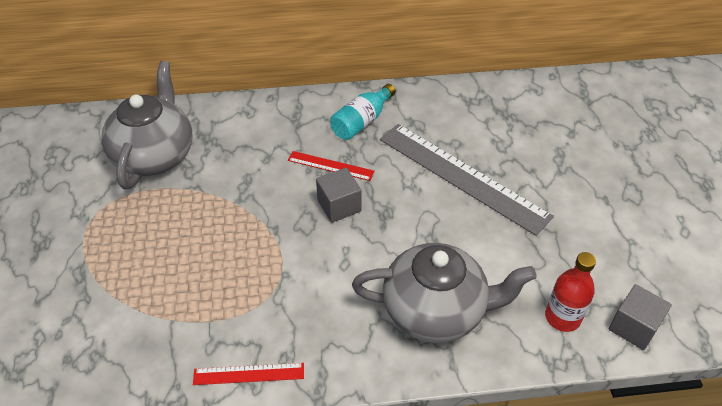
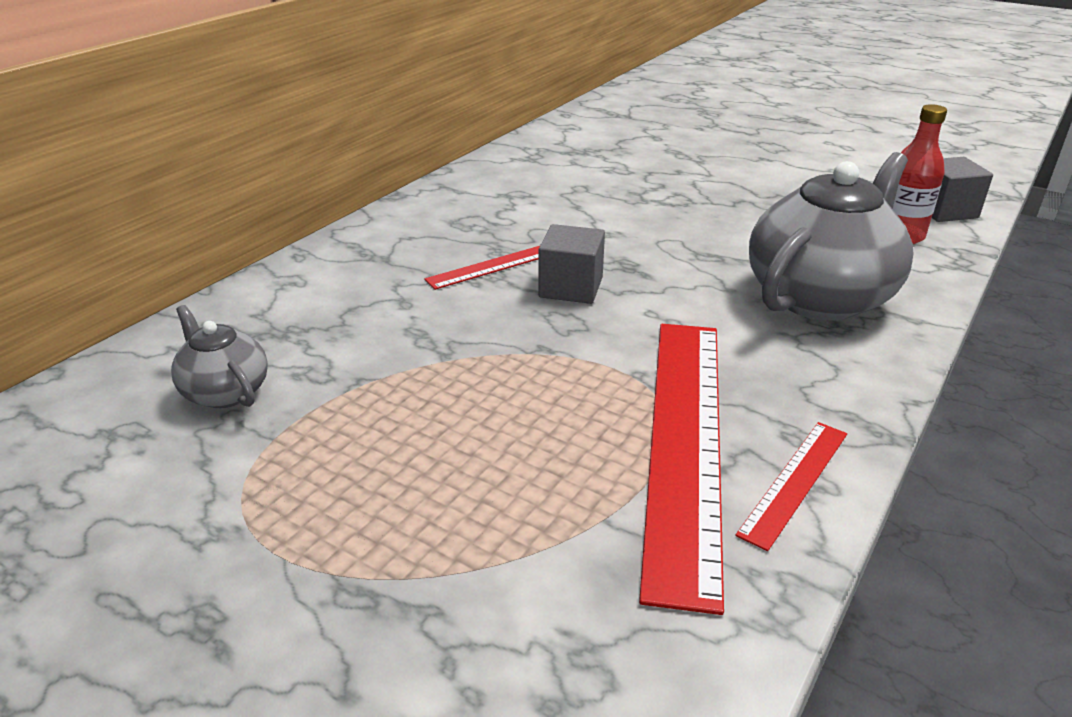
camera: 50 degrees left, 15 degrees down
(155, 155) = (225, 391): grey teapot -> grey teapot, size x0.50
(246, 319) = (685, 441): none -> red ruler
(362, 122) = (455, 219): turquoise bottle -> none
(462, 177) = (635, 204): grey ruler -> none

